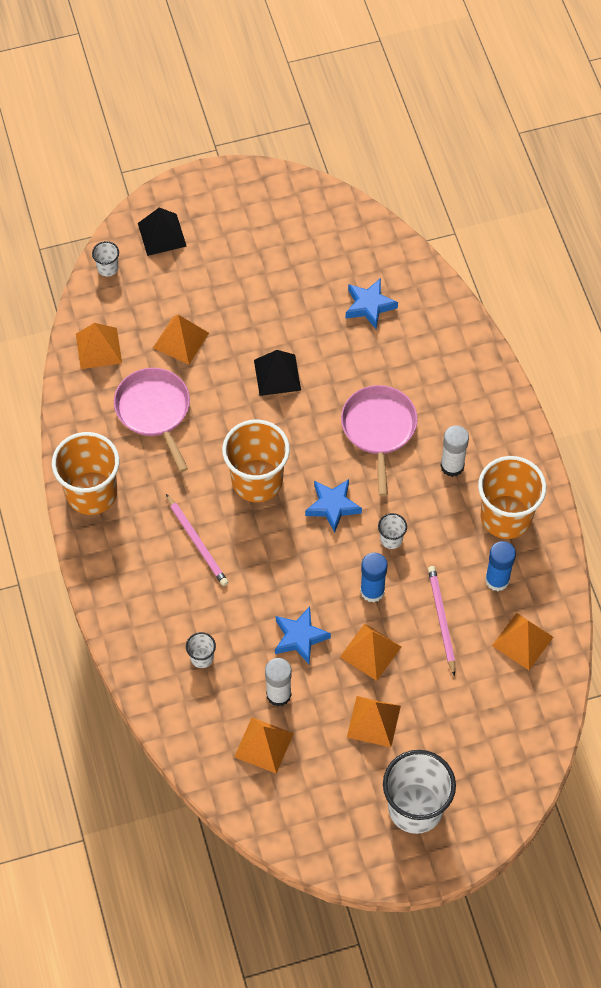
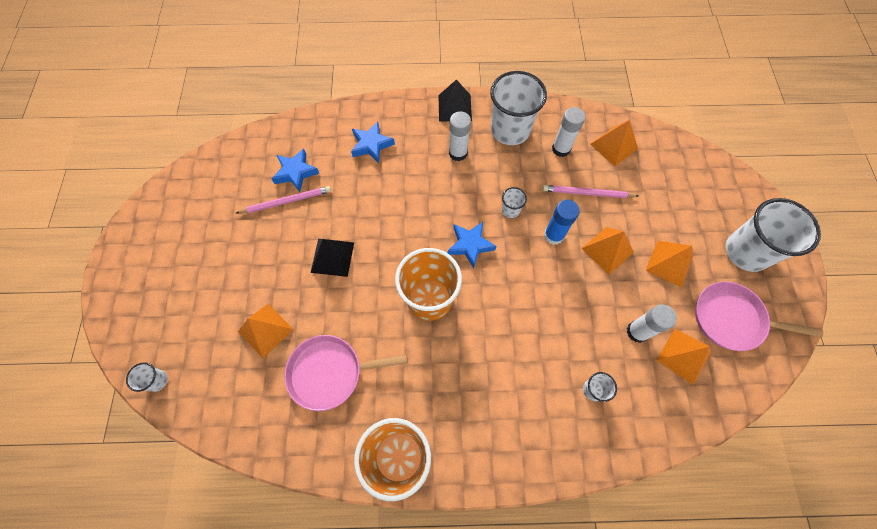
camera: 75 degrees left, 5 degrees up
(98, 348) = (242, 411): orange pyramid -> none
(162, 234) = (146, 320): black pyramid -> black pyramid (455, 107)
(197, 542) = (476, 366): pink pencil -> pink pencil (286, 201)
(300, 637) = (586, 301): blue star -> blue star (371, 145)
(378, 428) = (409, 194): pink pan -> pink pan (731, 319)
(497, 580) = (561, 149): blue glue stick -> white glue stick
(506, 517) = (510, 130): orange cup -> white cup

